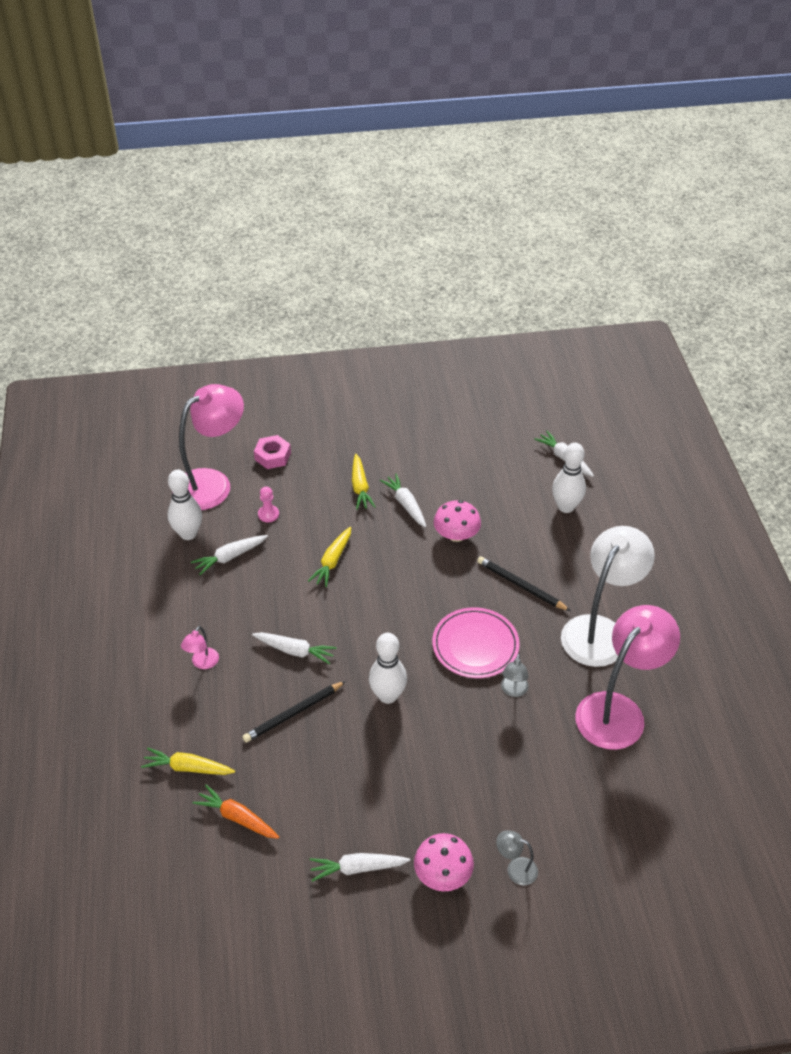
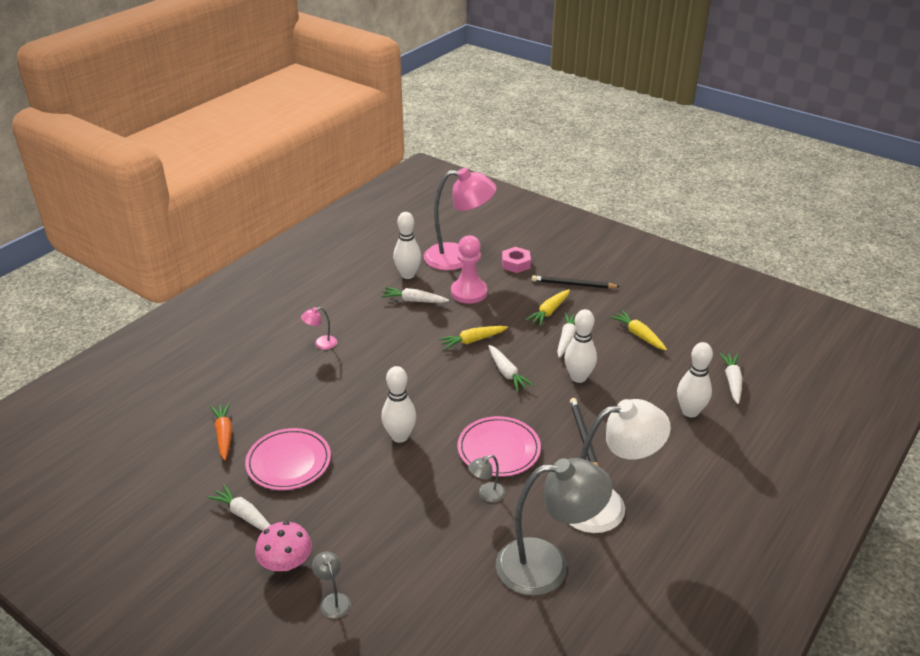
camera: 45 degrees right, 10 degrees down
(188, 768) = (237, 390): yellow carrot -> yellow carrot (638, 335)
(268, 514) = (469, 292): pink pawn -> pink pawn, size x2.02
(293, 713) = (331, 405): black pencil -> black pencil (573, 284)
(295, 651) = (380, 373): white carrot -> white carrot (507, 373)
(328, 793) = (288, 462): none -> pink plate
(456, 535) = (578, 377): pink mushroom -> white bowling pin
(618, 710) = (547, 565): pink lamp -> grey lamp

